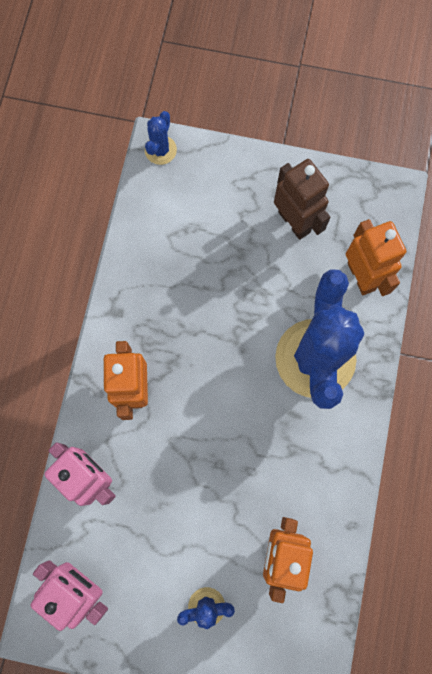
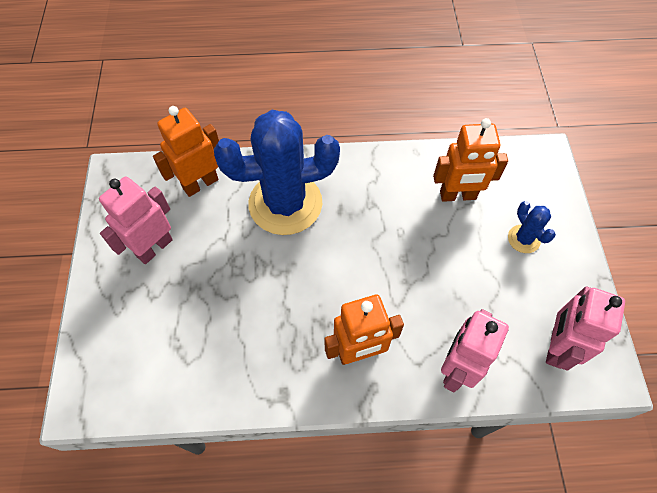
camera: 105 degrees left, 15 degrees down
(160, 150) = (83, 400): blue cactus -> none
(294, 222) = (154, 248): brown robot -> pink robot

